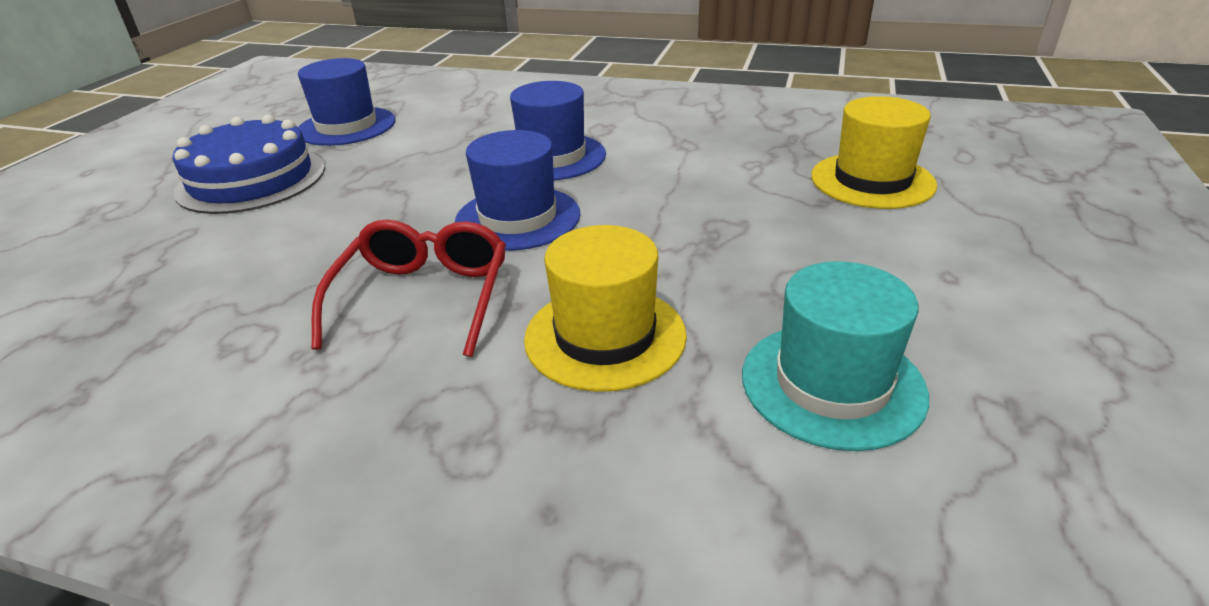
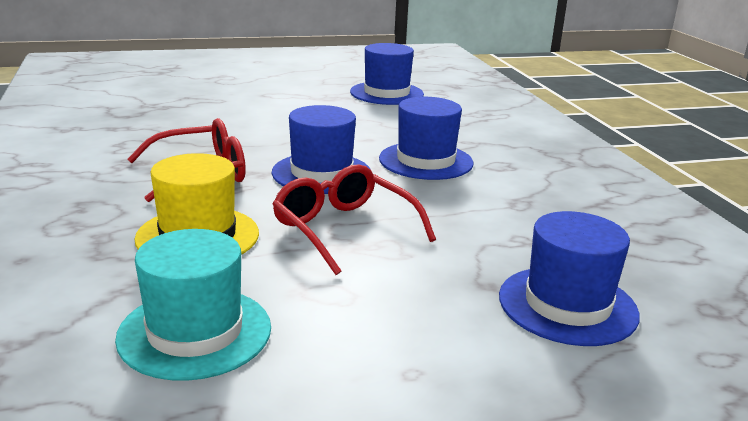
camera: 55 degrees right, 10 degrees down
(251, 179) = (289, 94): blue cake -> none
(666, 239) = (344, 229): none -> red glasses
(872, 180) = (567, 305): yellow hat -> blue hat

